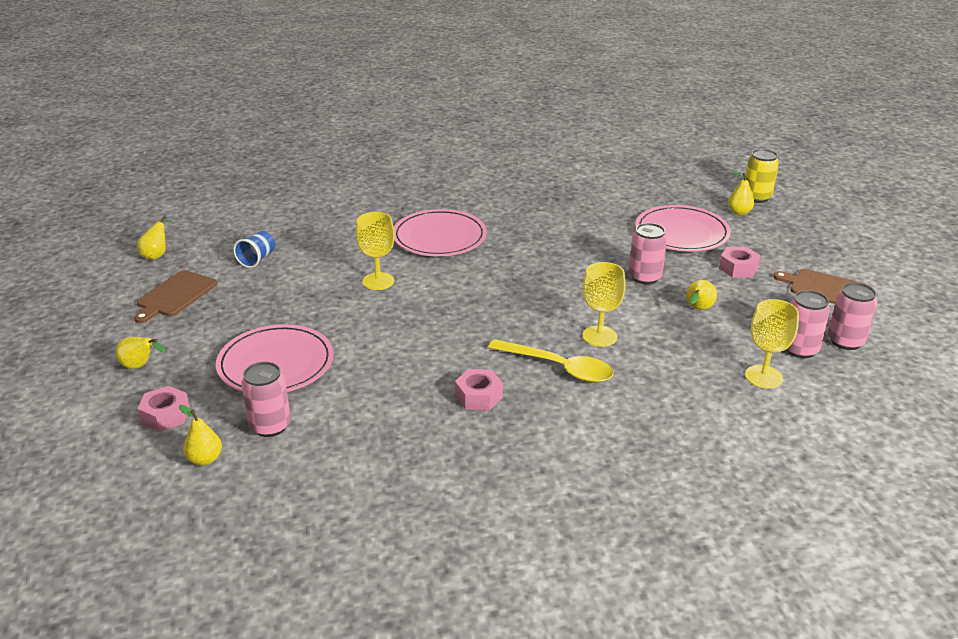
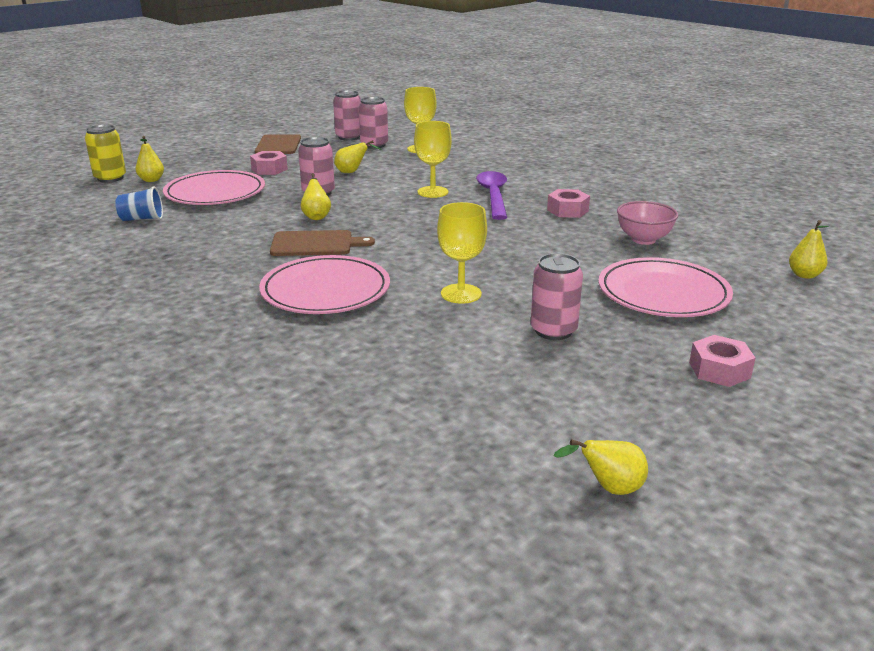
camera: 120 degrees left, 5 degrees down
(140, 366) = (791, 361): yellow pear -> yellow pear (316, 216)
(165, 415) = (807, 313): pink nut -> pink nut (719, 370)
(175, 295) = (664, 410): brown cutting board -> brown cutting board (315, 244)
(257, 259) = (509, 388): blue cup -> blue cup (142, 219)
(270, 426) = (729, 266): pink can -> pink can (553, 331)
(369, 407) = (643, 240): none -> pink bowl
(559, 368) = (493, 196): yellow spoon -> purple spoon

